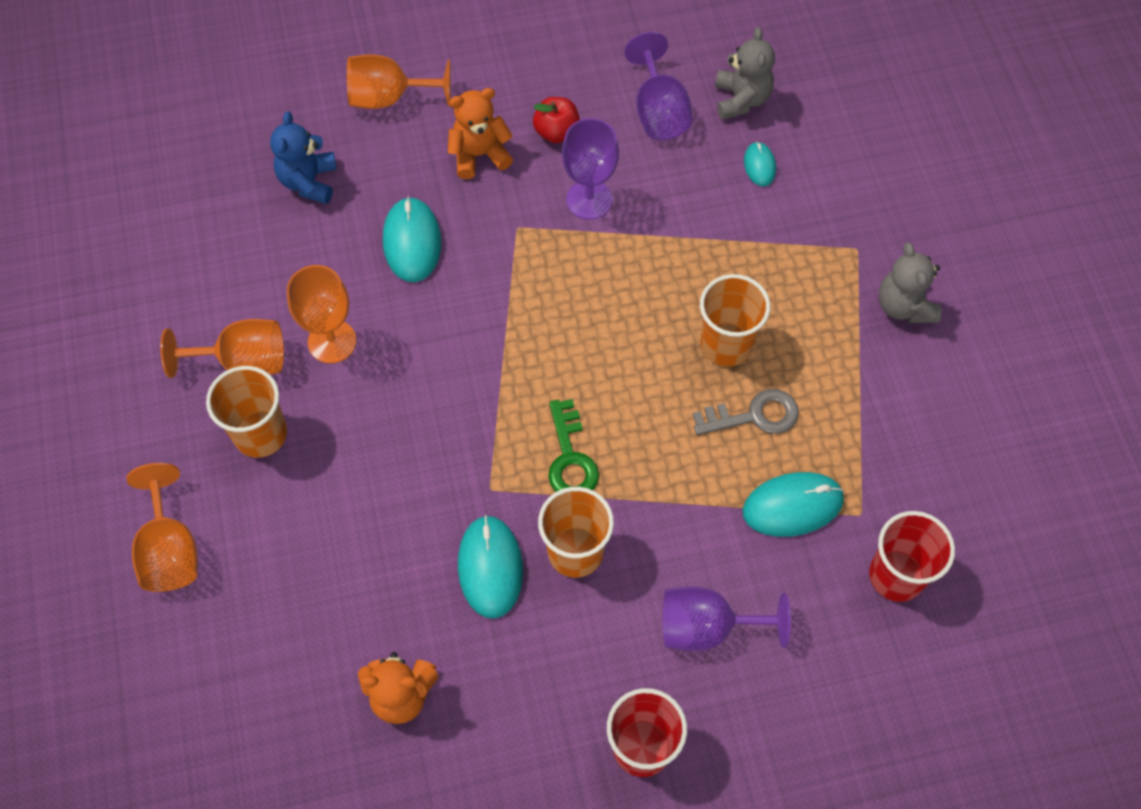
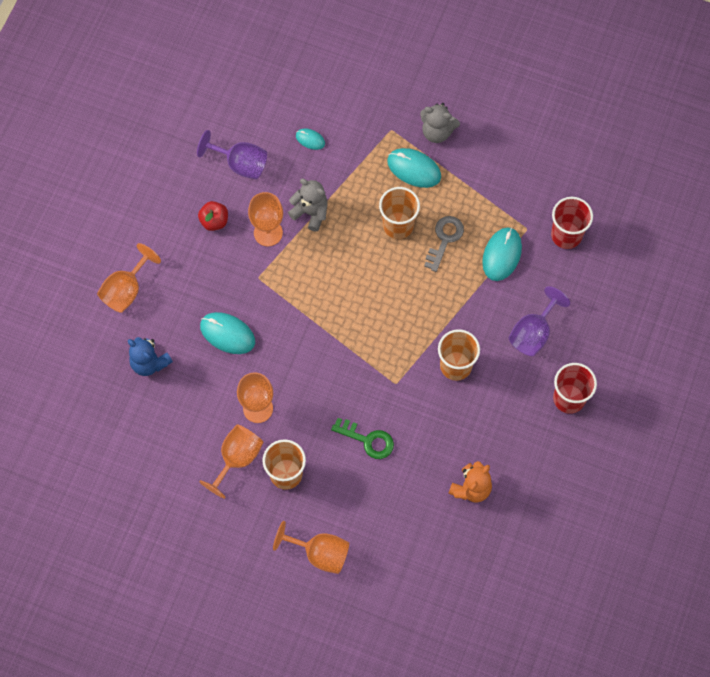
camera: 55 degrees left, 5 degrees up
(479, 155) = (199, 268): orange teddy bear -> none
(490, 567) = (436, 409): turquoise mouse -> turquoise mouse (414, 169)
(570, 458) = (406, 336): green key -> green key (368, 440)
(589, 200) = (268, 233): purple goblet -> orange goblet
(741, 99) = (264, 120): grey teddy bear -> grey teddy bear (310, 212)

